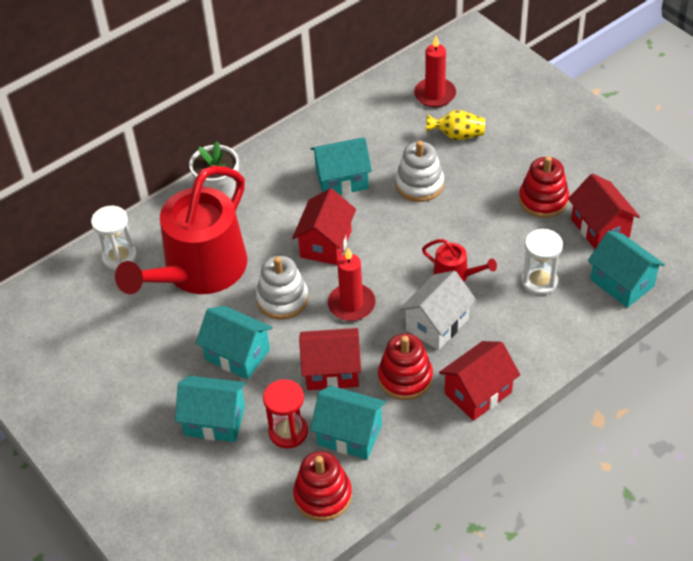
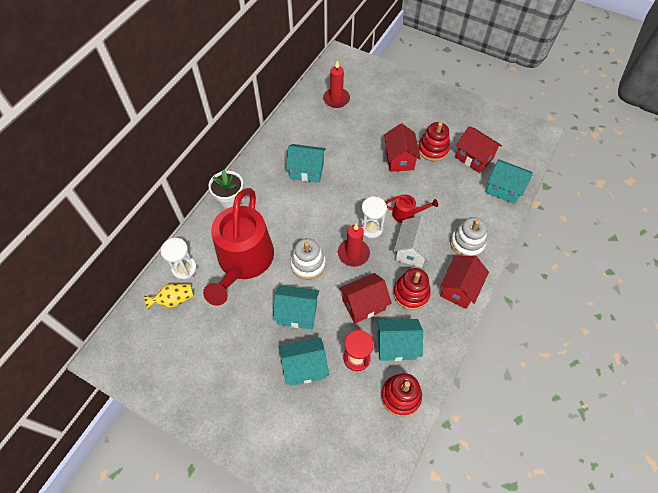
camera: 25 degrees left, 10 degrees up
(326, 244) = (317, 217): red house -> red house (399, 159)
(342, 180) = (307, 171): turquoise house -> turquoise house turned 45 degrees clockwise
(419, 184) = (355, 160): white stacking toy -> white stacking toy (467, 243)
(457, 135) = (362, 122): yellow vase -> yellow vase (174, 300)
(539, 281) = (457, 202): white hourglass -> white hourglass (371, 228)

